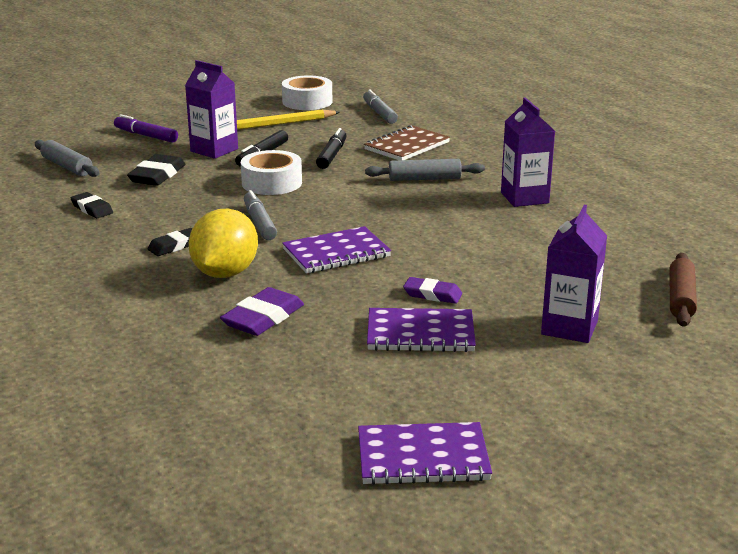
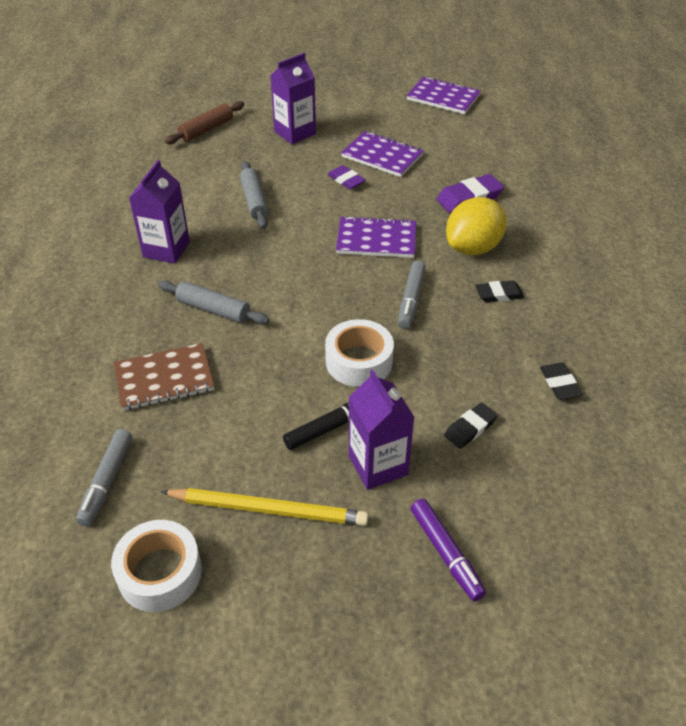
camera: 150 degrees left, 20 degrees up
(67, 167) = (573, 498): grey rolling pin -> grey rolling pin (254, 201)
(157, 175) = (470, 428): black eraser -> black eraser, size x0.65
(332, 155) = (258, 392): black marker -> none

